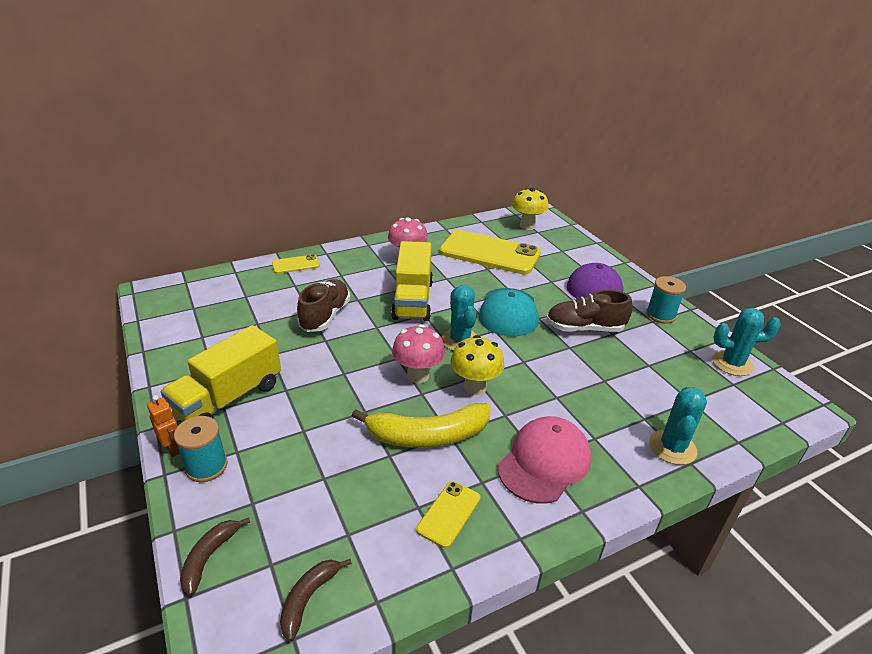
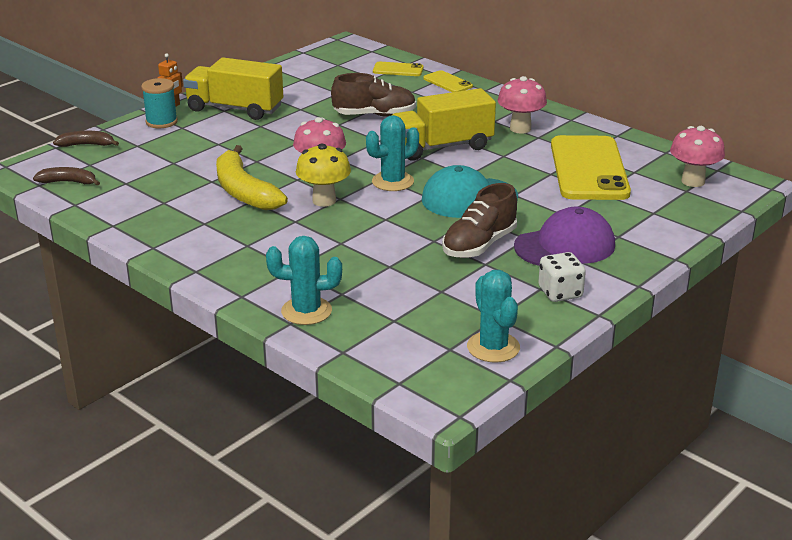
camera: 70 degrees right, 5 degrees down
(449, 514) = (163, 215): yellow phone -> yellow phone (398, 70)
(527, 226) = (693, 181): yellow mushroom -> pink mushroom
(544, 462) = (244, 247): pink cap -> none
(584, 328) = (479, 245): brown shoe -> brown shoe turned 120 degrees counterclockwise
(660, 315) = (560, 293): turquoise spool -> white dice

